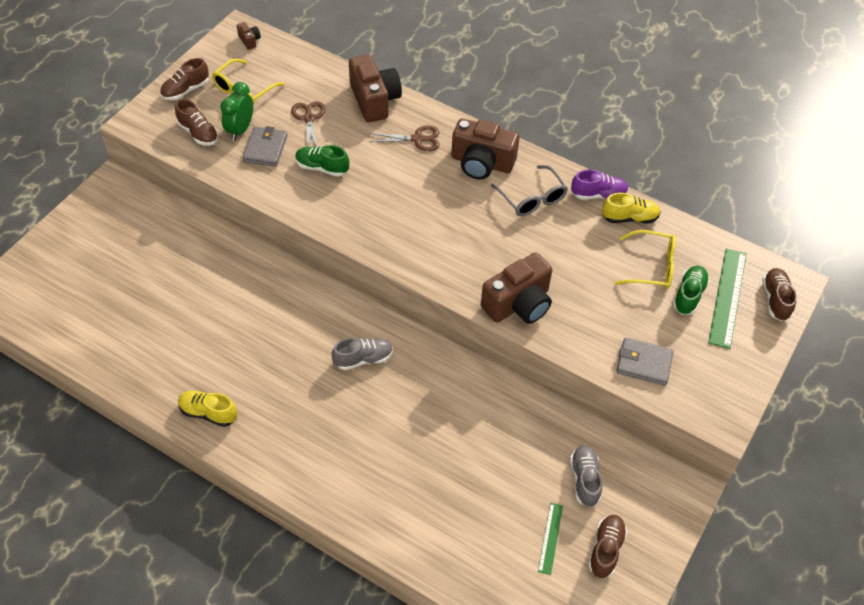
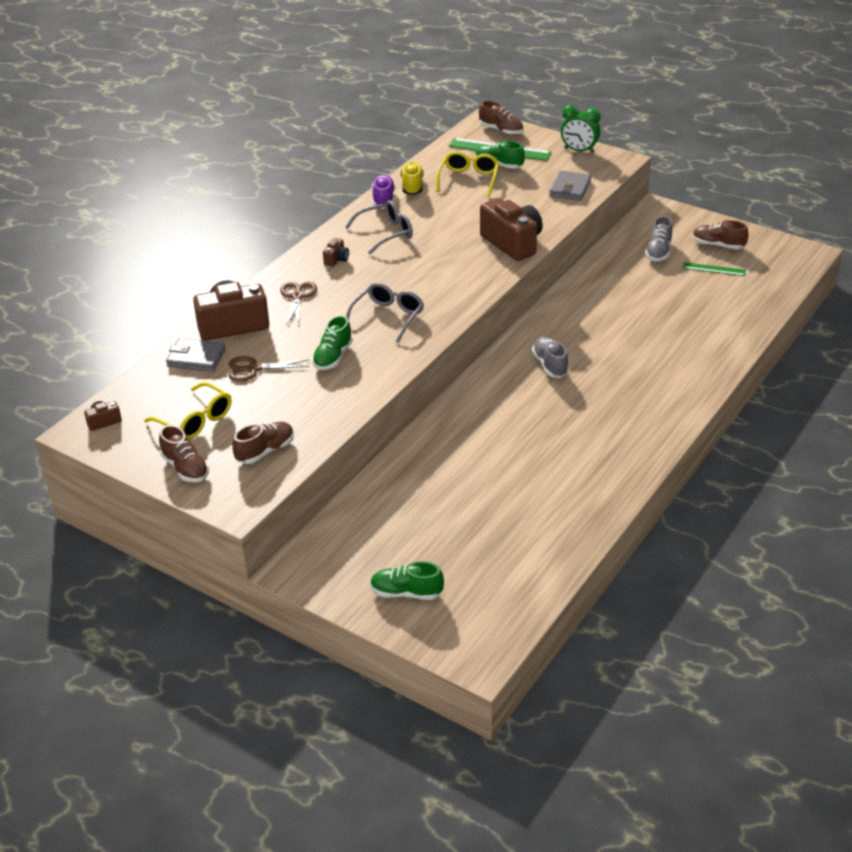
camera: 85 degrees left, 15 degrees down
(72, 250) = (406, 593): none -> green shoe
(208, 413) = (625, 461): yellow shoe -> none
(240, 130) = (264, 419): green clock -> green clock (579, 151)
(265, 149) = (298, 398): grey wallet -> grey wallet (196, 358)
(383, 204) = (388, 317): none -> grey glasses
(481, 163) = (336, 259): brown camera -> brown camera, size x0.44
(584, 480) = (658, 252): grey shoe -> grey shoe turned 75 degrees counterclockwise
(775, 300) = (501, 130): brown shoe -> brown shoe turned 150 degrees counterclockwise

